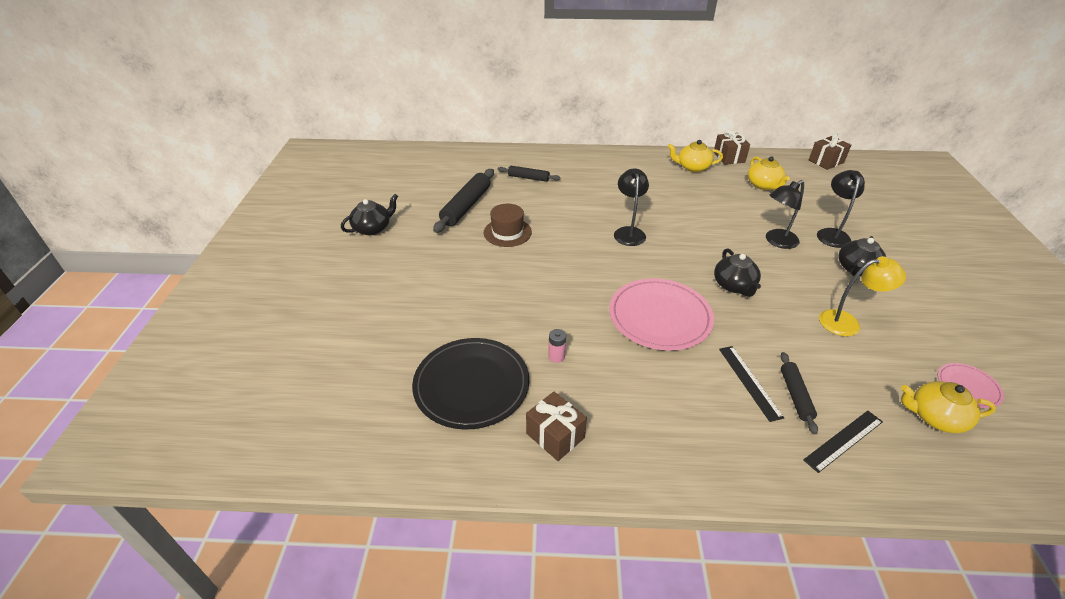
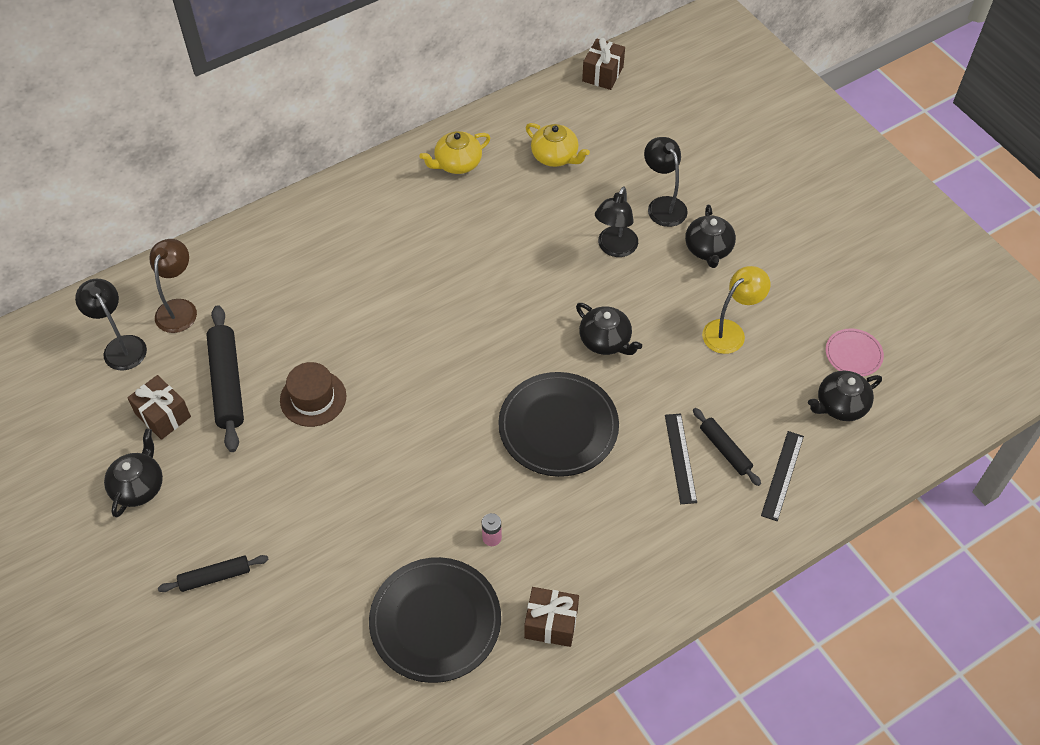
camera: 35 degrees left, 15 degrees up
(474, 168) = (179, 308): none -> brown lamp
(528, 178) = (267, 289): black rolling pin -> black rolling pin (215, 577)
(628, 232) = (452, 320): black lamp -> black lamp (121, 346)
(660, 317) = (558, 427): pink plate -> black plate
(729, 157) = (489, 121): brown gift -> brown gift (163, 415)
(749, 382) = (680, 458): black ruler -> black ruler turned 45 degrees clockwise
(935, 417) = (840, 405): yellow teapot -> black teapot

